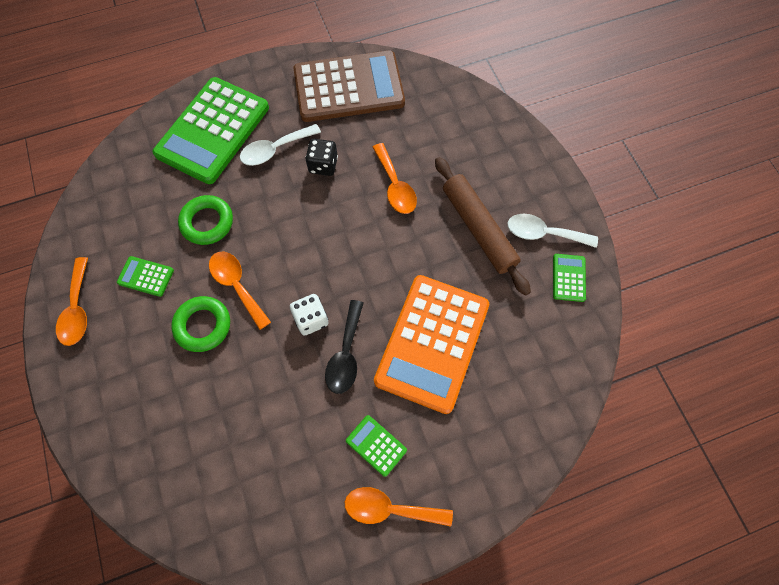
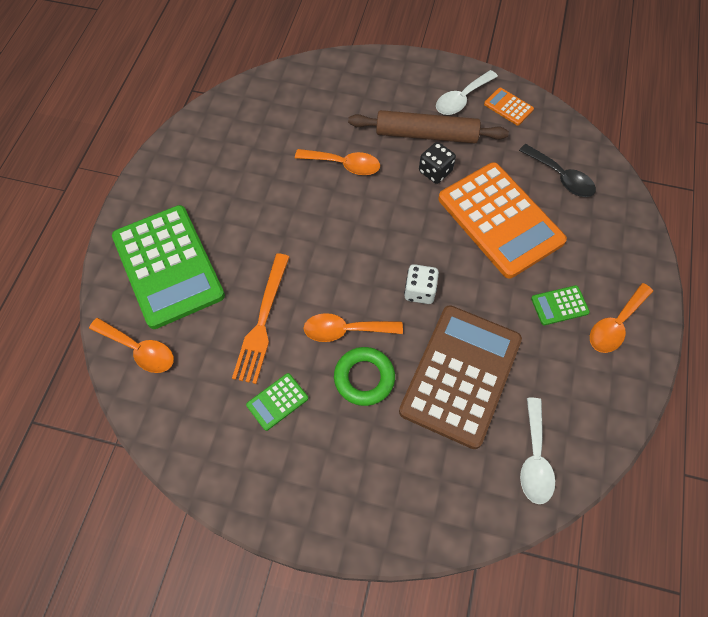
camera: 55 degrees left, 5 degrees down
(77, 309) = (265, 481): orange spoon -> orange spoon (139, 350)
(207, 222) = (262, 321): green ring -> orange fork
(275, 149) = (233, 229): white spoon -> white spoon (534, 459)
(323, 165) = (280, 202): black dice -> black dice (435, 171)
(346, 354) = (469, 284): black spoon -> black spoon (561, 177)
(349, 87) = (219, 142): brown calculator -> brown calculator (460, 375)
(568, 278) = (508, 107): green calculator -> orange calculator

